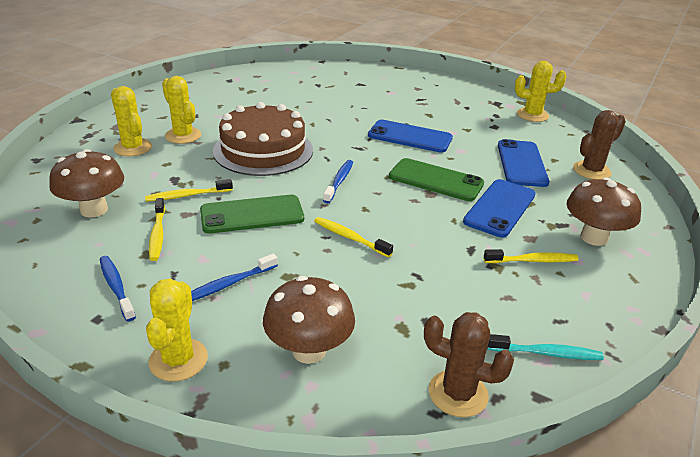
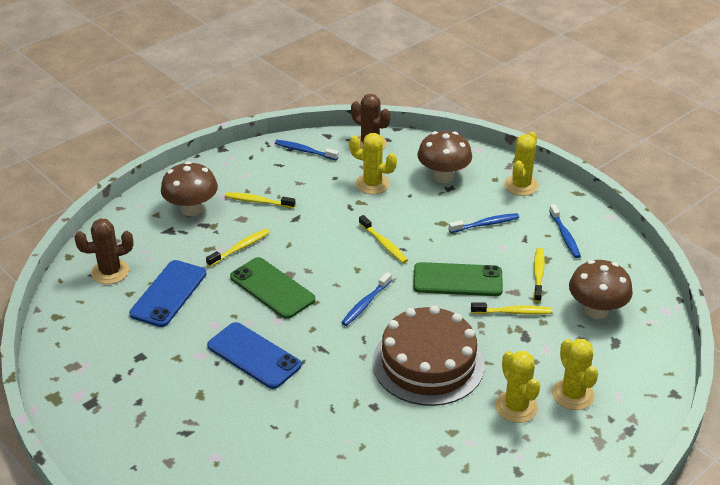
camera: 160 degrees left, 5 degrees up
(500, 208) = (240, 248): blue phone -> yellow toothbrush
(532, 115) = (72, 368): yellow cactus -> yellow cactus (372, 184)
(546, 353) = (305, 151): turquoise toothbrush -> blue toothbrush

